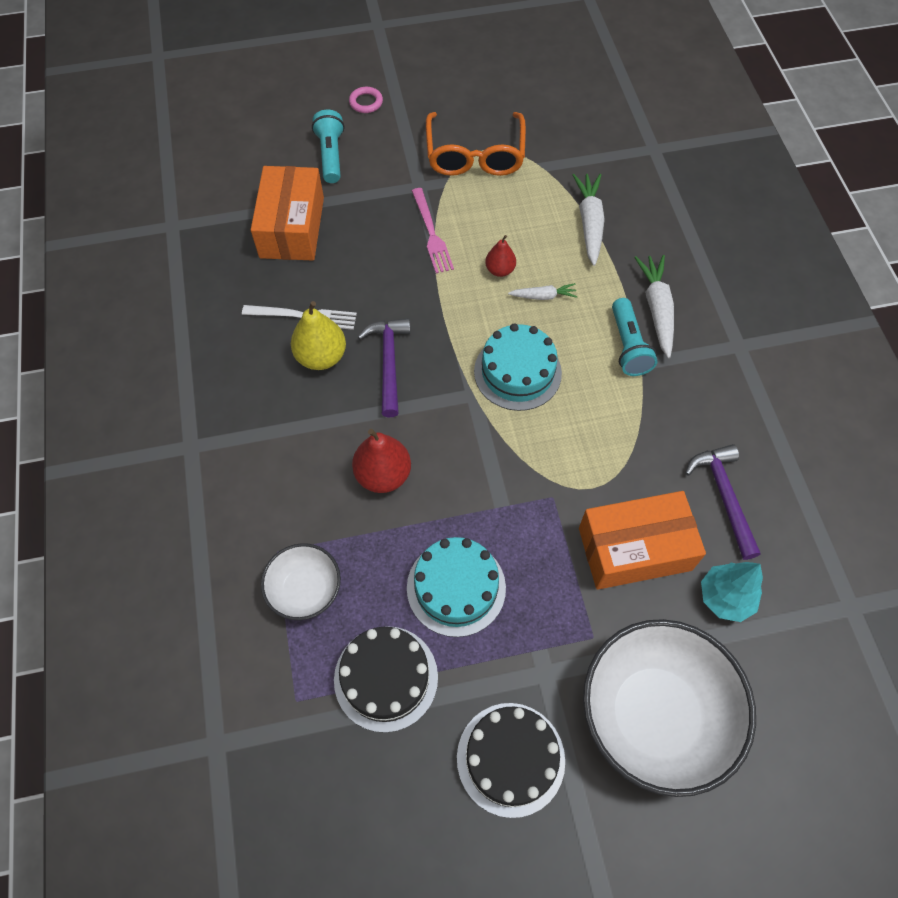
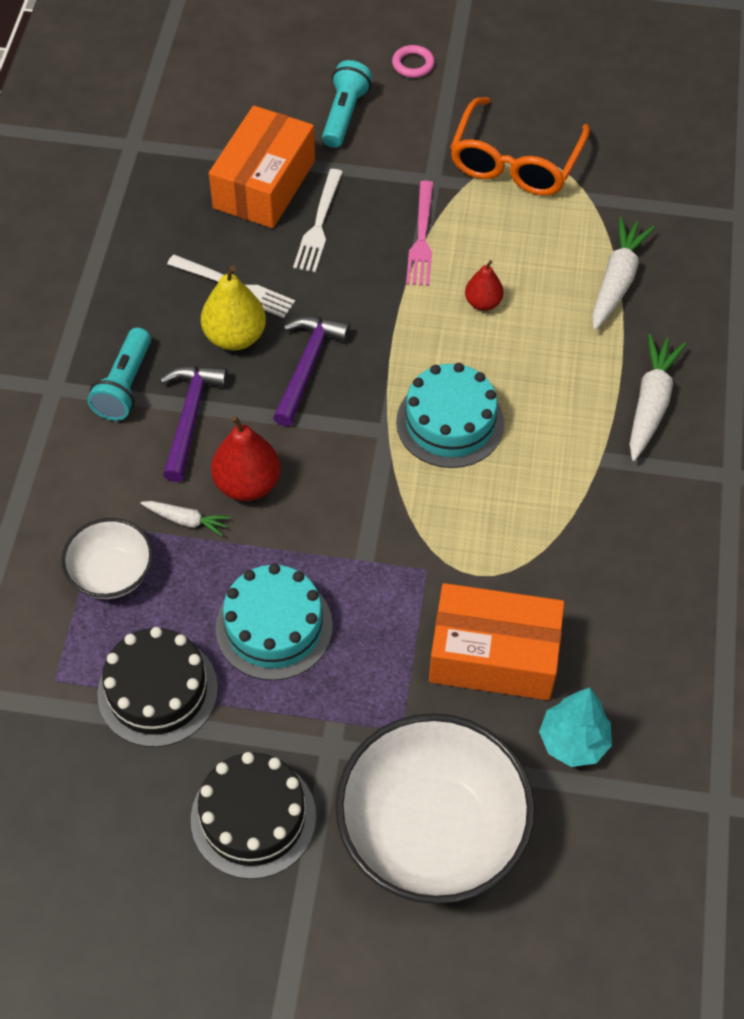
camera: 20 degrees right, 5 degrees down
(348, 246) = (319, 224): none -> white fork
(543, 296) = (521, 347): white carrot -> white carrot (186, 520)
(628, 346) = (595, 434): turquoise flashlight -> turquoise flashlight (125, 385)
(724, 497) = (627, 635): purple hammer -> purple hammer (189, 418)

